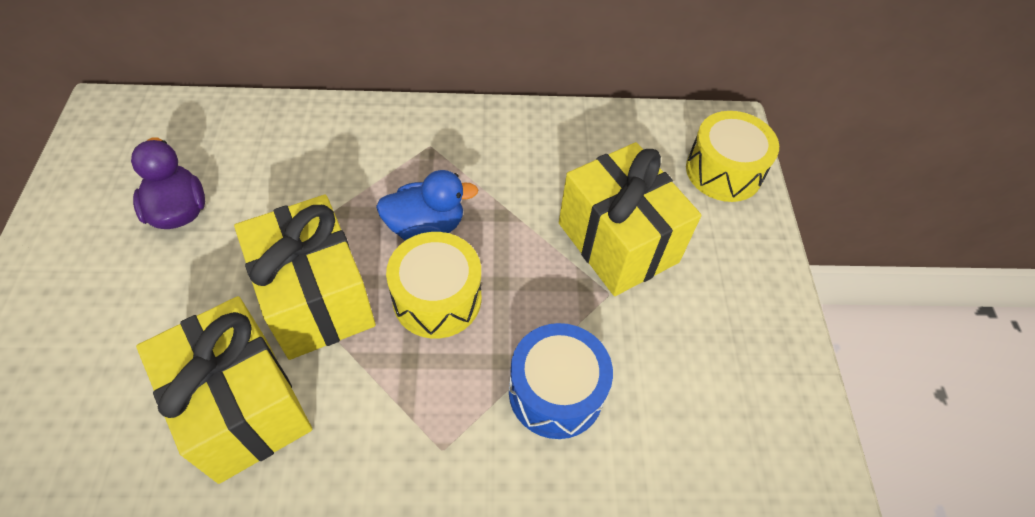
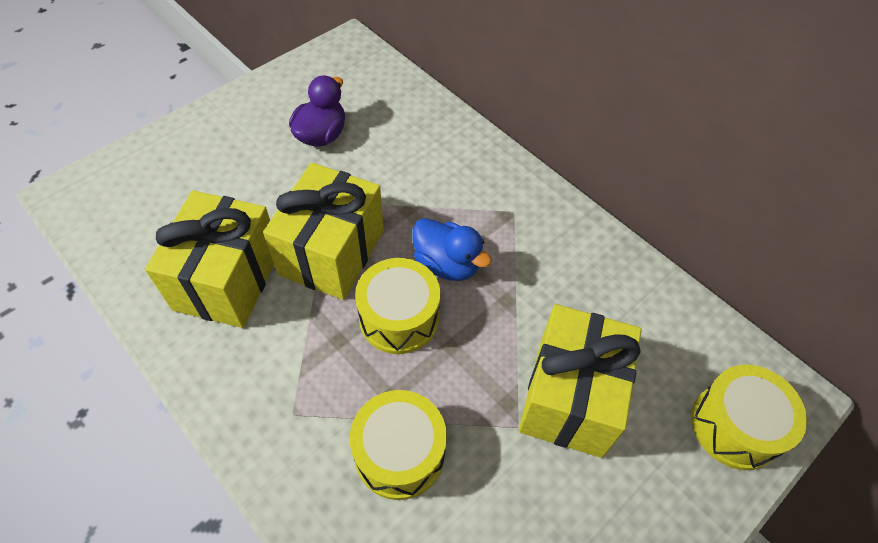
camera: 50 degrees right, 0 degrees up
(556, 392) = (399, 453): blue drum -> yellow drum

